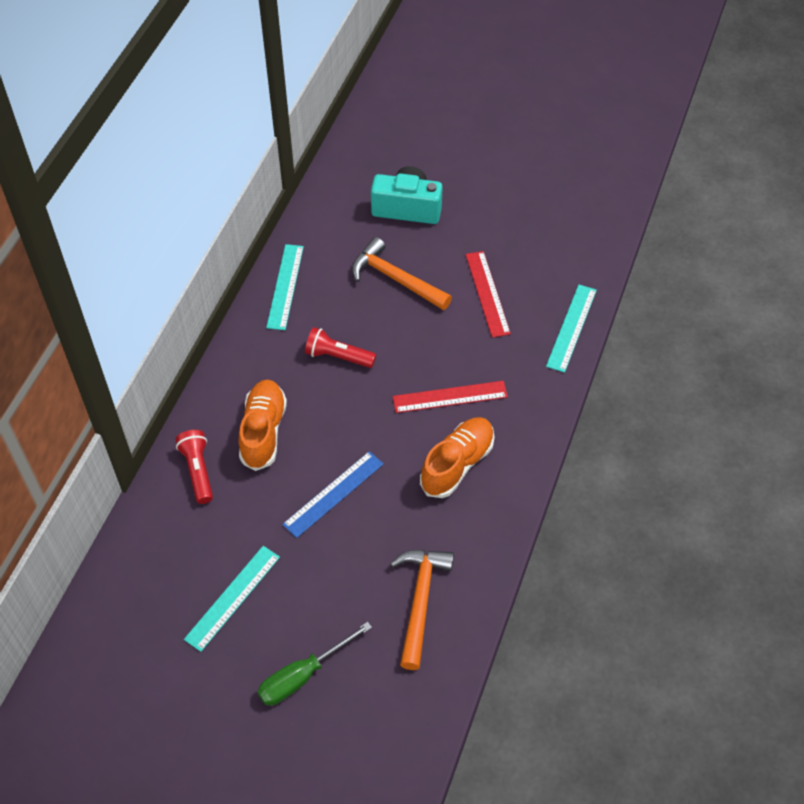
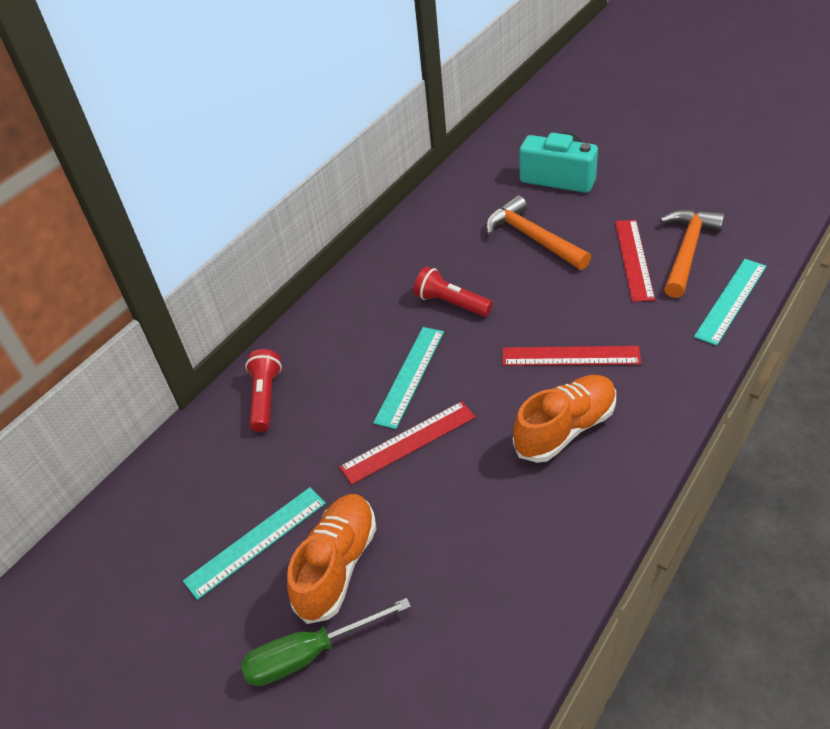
camera: 20 degrees right, 10 degrees down
(263, 431) = (348, 367): orange shoe -> orange shoe (337, 565)
(285, 286) = (413, 235): turquoise ruler -> turquoise ruler (410, 376)
(333, 494) = (408, 442): blue ruler -> red ruler
(420, 601) = (484, 586): orange hammer -> orange hammer (687, 251)

